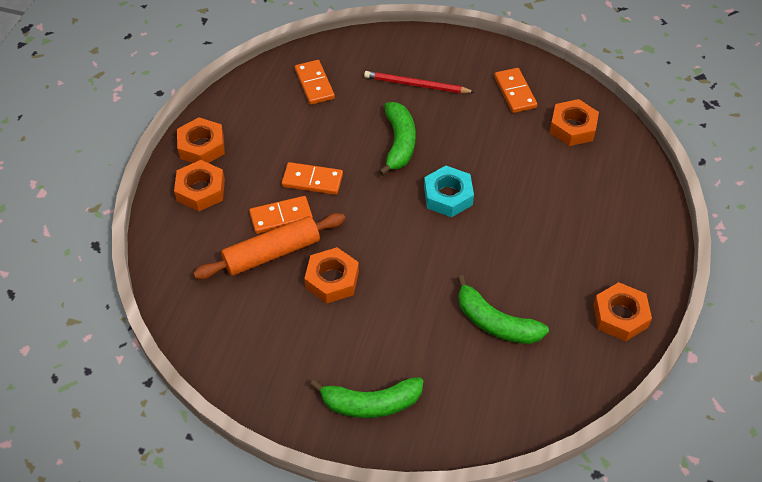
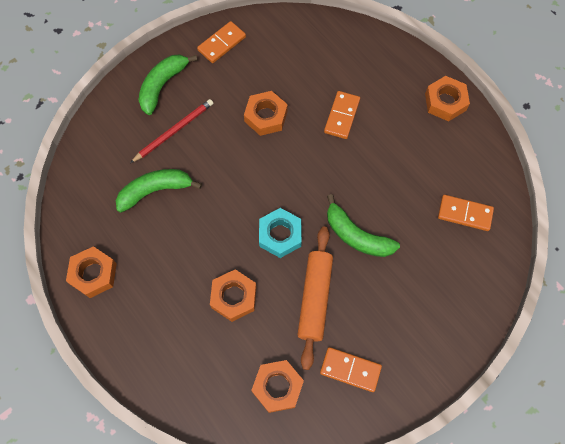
camera: 125 degrees right, 15 degrees up
(200, 190) = (401, 81): orange nut -> orange nut (234, 297)
(272, 253) = (314, 94): orange rolling pin -> orange rolling pin (314, 298)
(312, 180) = (361, 154): orange domino -> orange domino (222, 44)
(416, 85) = (413, 292): red pencil -> red pencil (174, 131)

